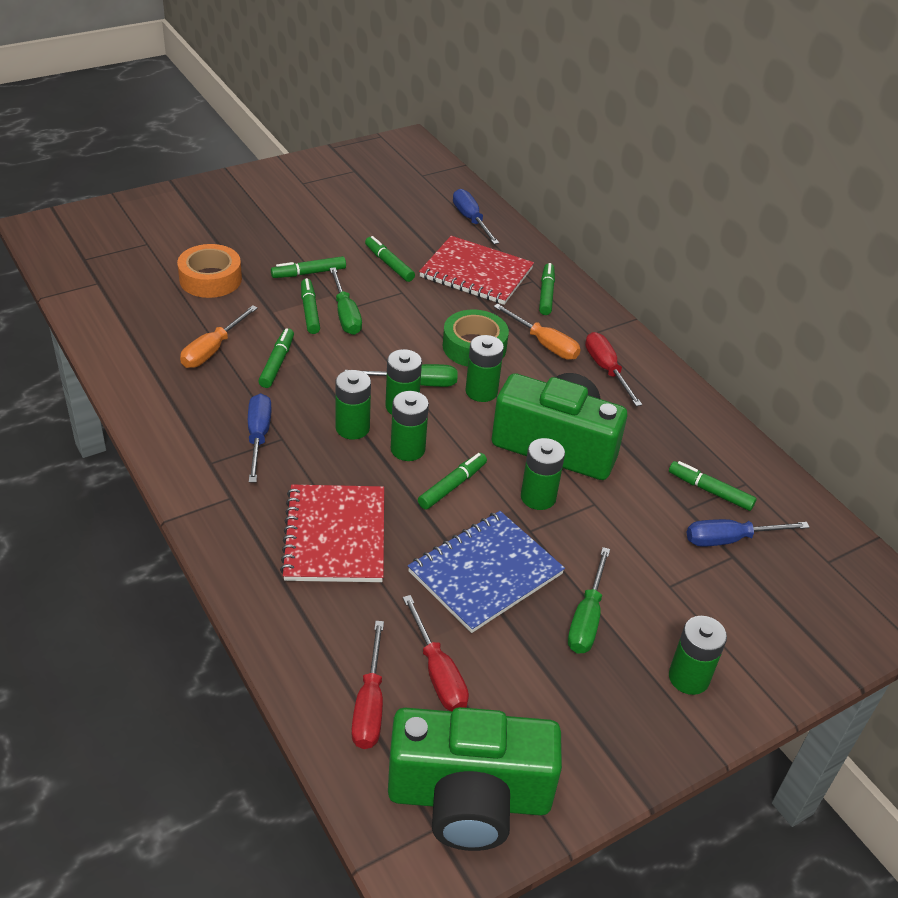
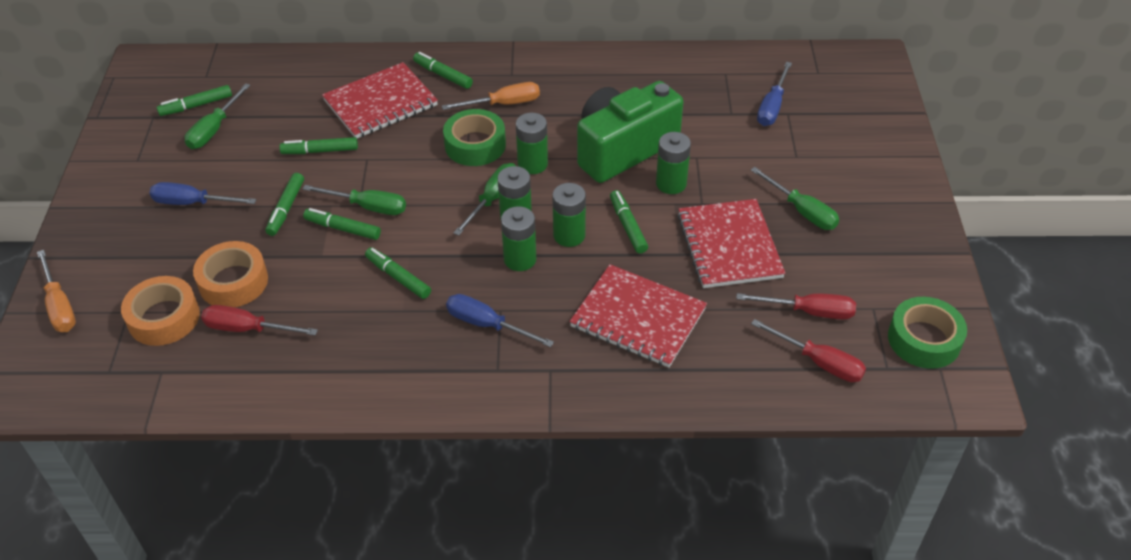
camera: 55 degrees left, 5 degrees up
(151, 262) = (164, 318): none -> orange tape
(212, 350) = (343, 316): orange screwdriver -> orange screwdriver (60, 306)
(366, 203) = (214, 129): none -> green screwdriver
(469, 798) = (924, 340): green camera -> green tape
(471, 220) = (303, 74): blue screwdriver -> blue screwdriver (192, 203)
(485, 573) = (729, 246): blue notebook -> red notebook
(606, 370) = (560, 84): red screwdriver -> red screwdriver (247, 329)
(688, 677) = (878, 185): green battery -> none
(710, 491) = (721, 94): green marker -> green marker (196, 106)

